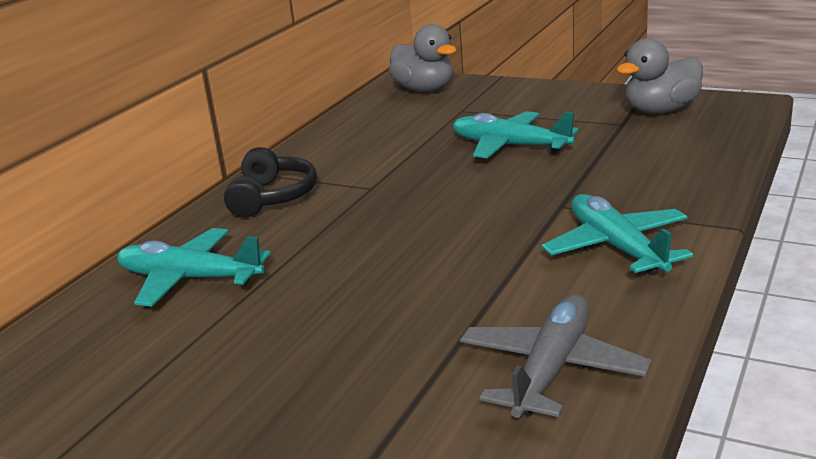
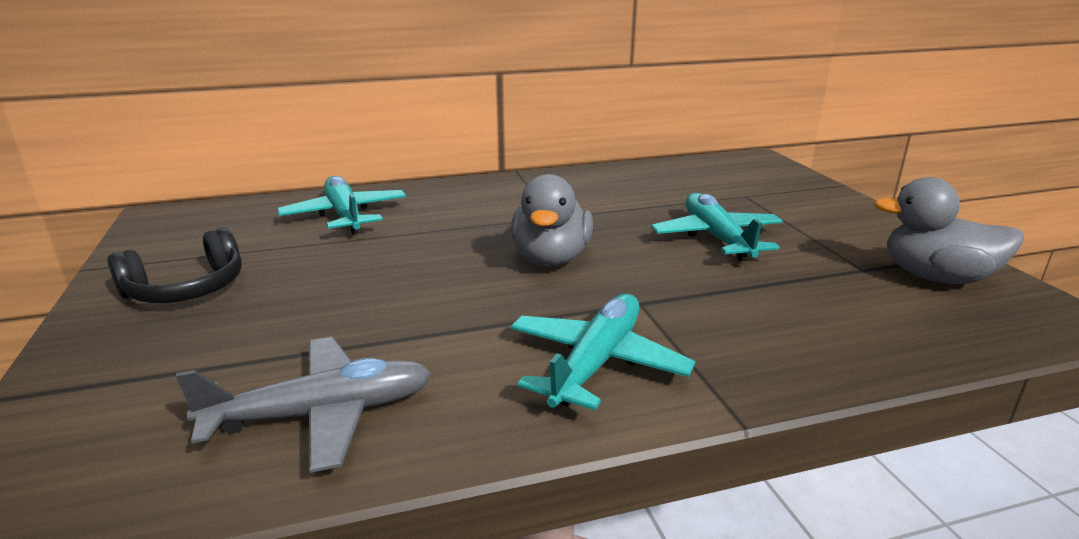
camera: 45 degrees right, 0 degrees up
(272, 197) = (491, 193): black headphones -> black headphones (187, 289)
(424, 89) = (754, 170): grey duck -> grey duck (551, 259)

